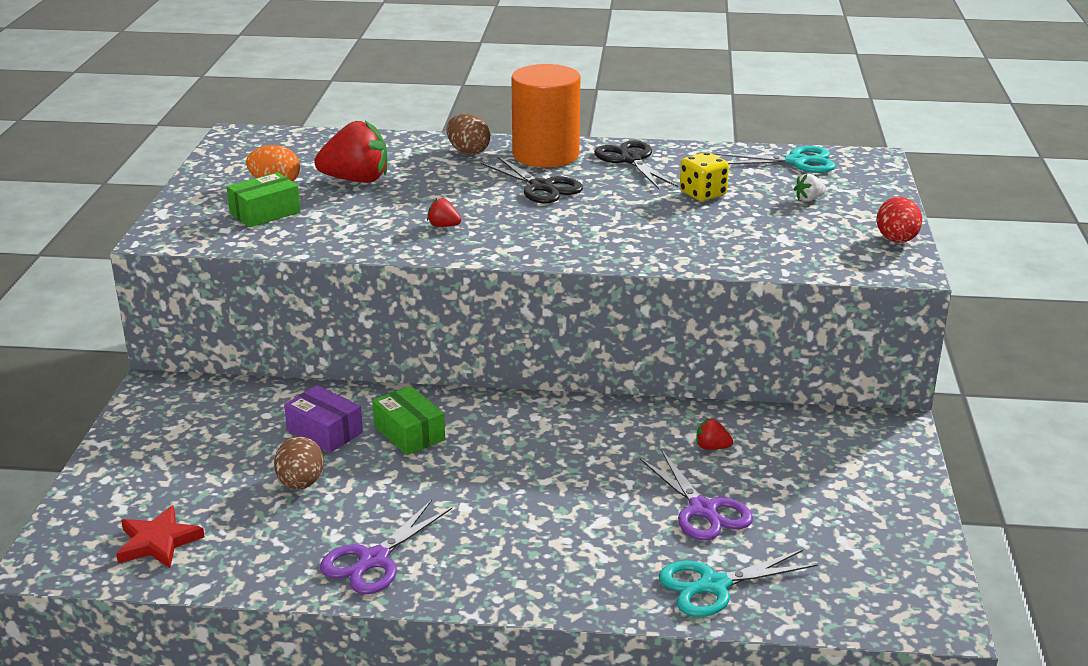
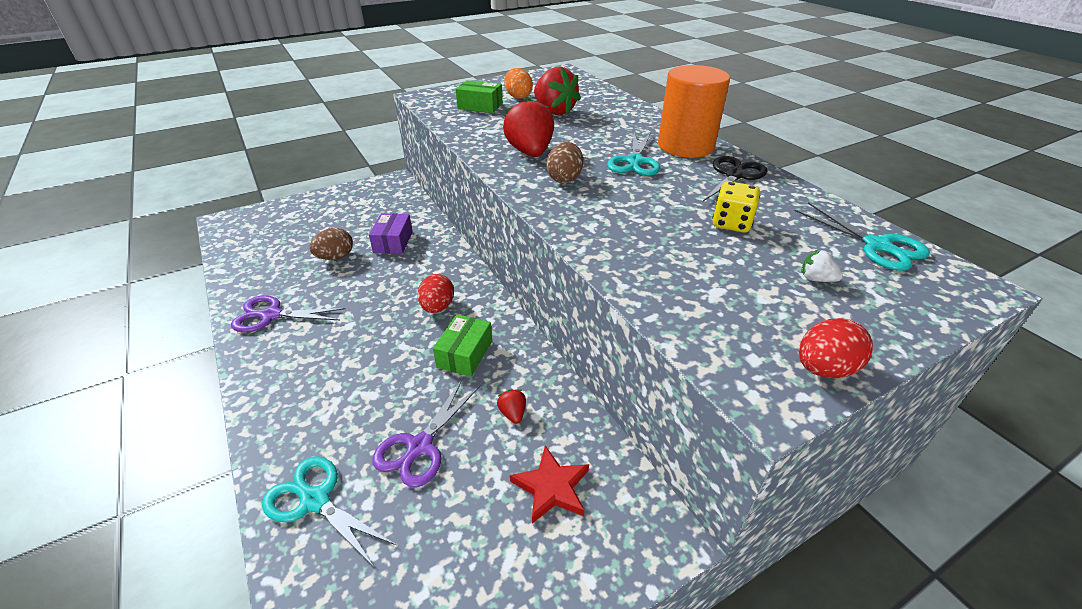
camera: 55 degrees right, 10 degrees up
(158, 542) = (255, 241): red star -> red star (552, 487)
(409, 433) = (415, 269): green box -> green box (465, 354)
(443, 226) = (530, 153): red strawberry -> red strawberry, size x2.27
(468, 152) = (645, 124): brown egg -> brown egg (564, 178)
(504, 440) = (437, 307): none -> red egg
(541, 187) = (635, 161): black scissors -> turquoise scissors

